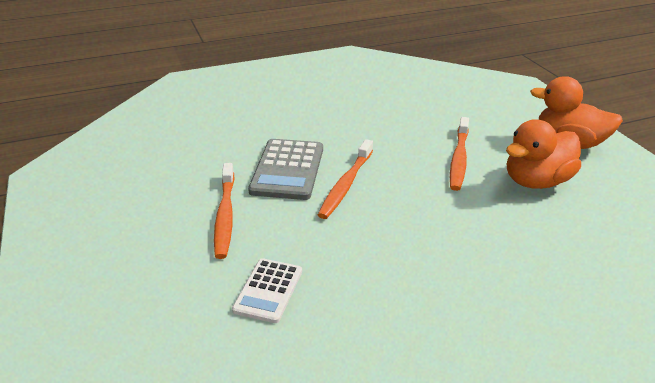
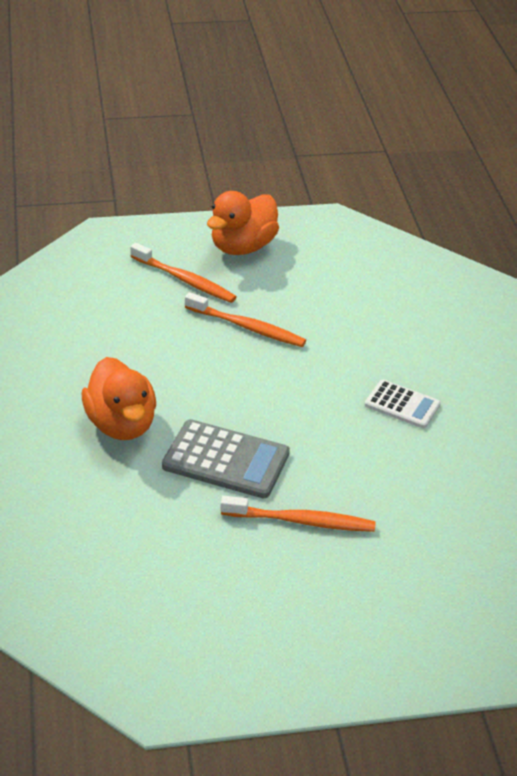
camera: 80 degrees left, 5 degrees up
(268, 290) = (423, 500): white calculator -> white calculator (402, 405)
(346, 184) = (269, 418): orange toothbrush -> orange toothbrush (184, 280)
(536, 181) = (302, 290): orange duck -> orange duck (121, 424)

